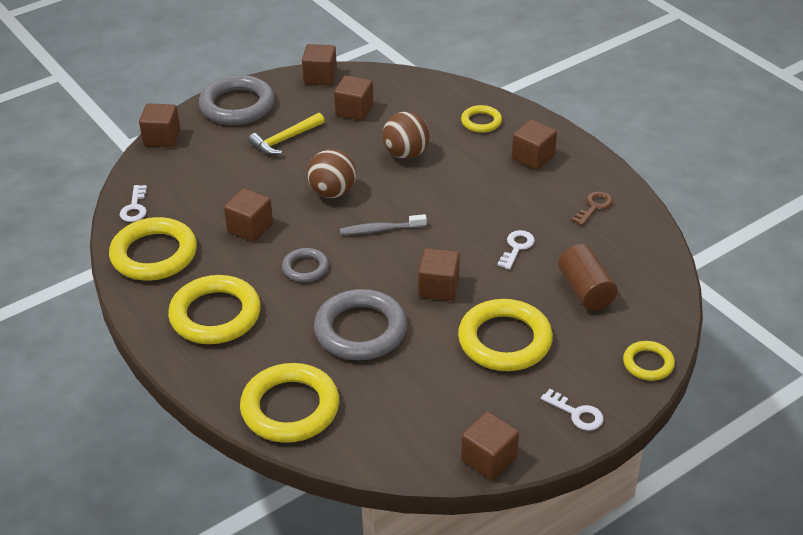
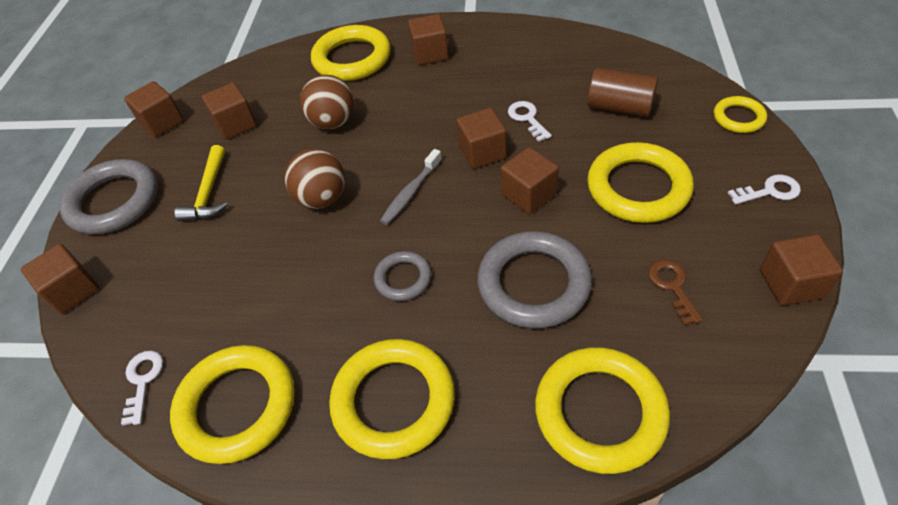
camera: 45 degrees left, 10 degrees up
(135, 208) = (143, 381): white key -> white key turned 135 degrees counterclockwise
(250, 228) = (296, 291): brown cube -> brown cube (482, 152)
(481, 122) = (352, 58): yellow ring -> yellow ring, size x1.88
(594, 207) = (525, 52): brown key -> brown key (672, 287)

